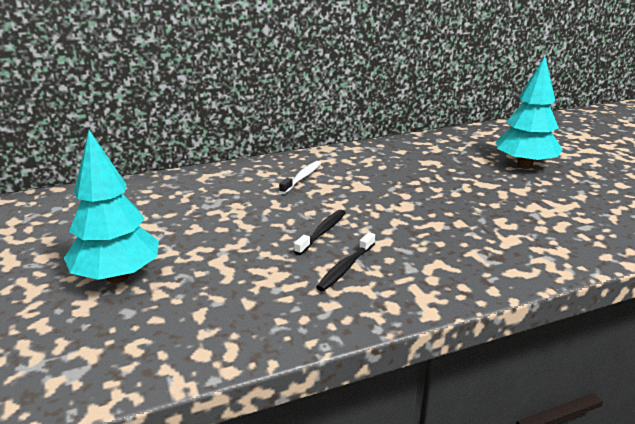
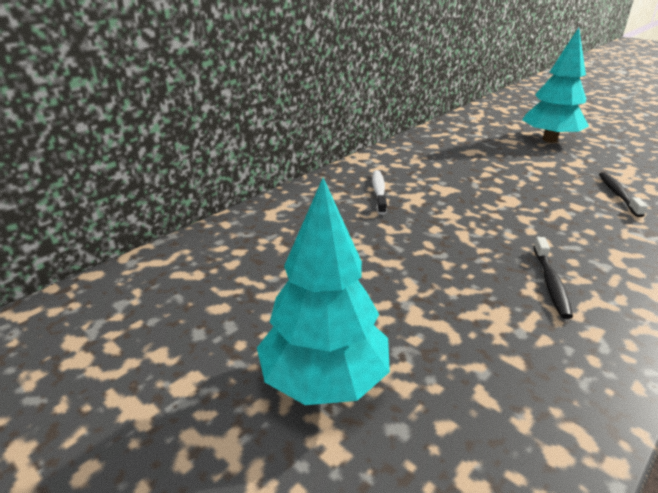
camera: 25 degrees left, 5 degrees up
(322, 232) = (477, 248): black toothbrush -> black toothbrush (618, 194)

